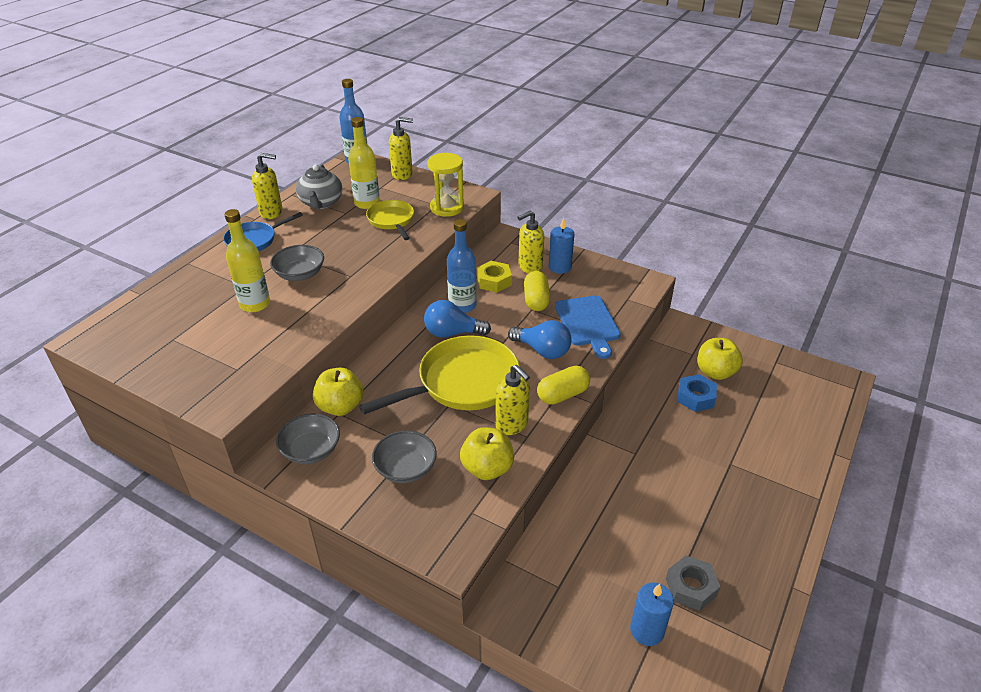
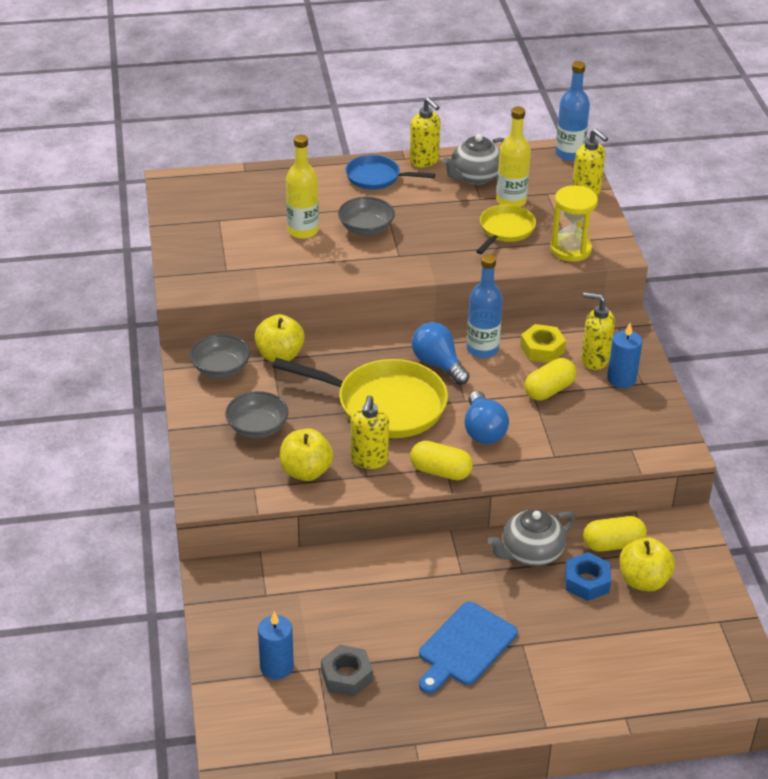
camera: 50 degrees right, 0 degrees up
(588, 323) = (558, 440): blue cutting board -> blue cutting board (465, 647)
(646, 407) = (531, 553): none -> grey teapot
(671, 366) = (613, 544): none -> yellow capsule

